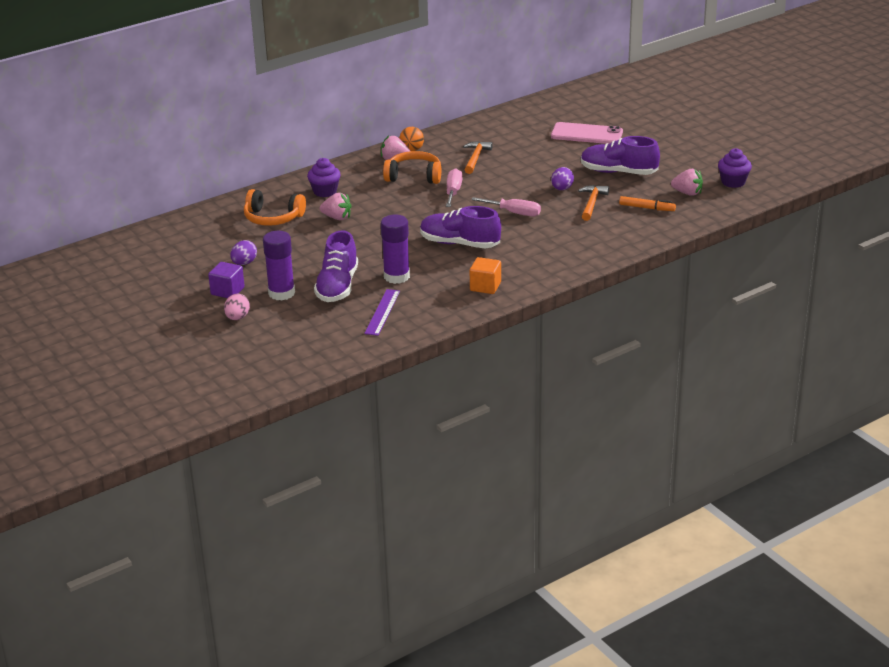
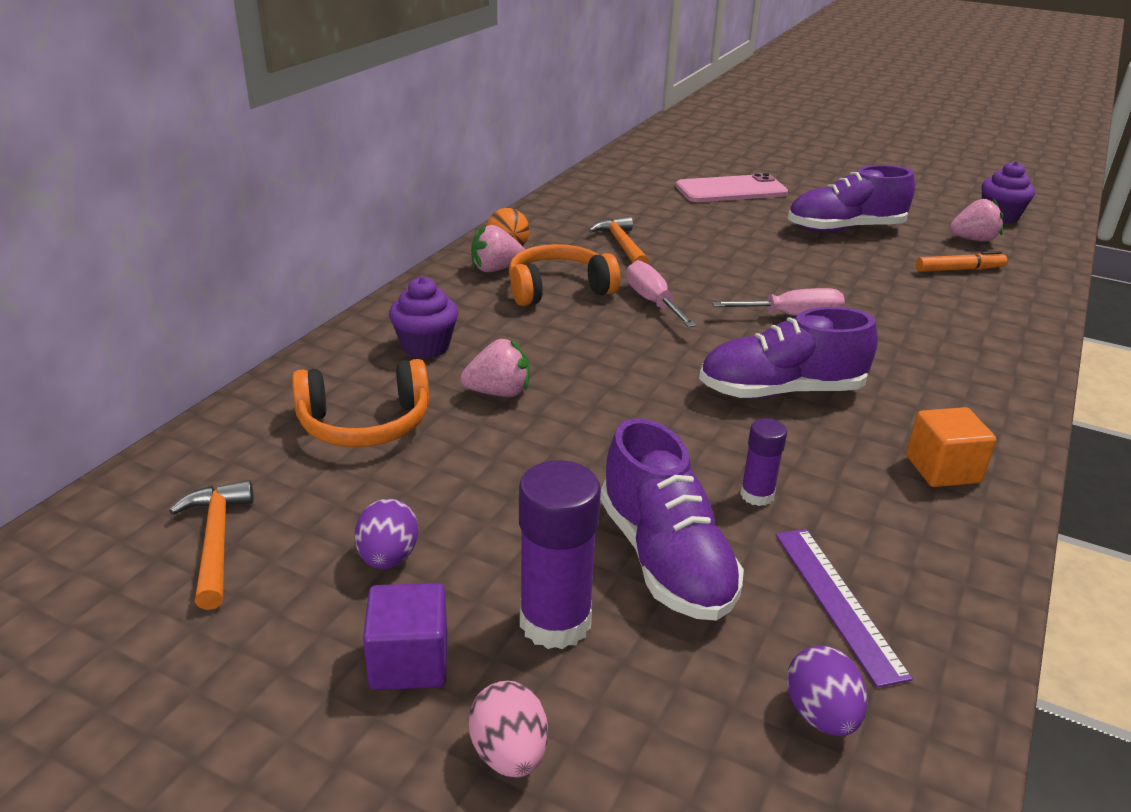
camera: 30 degrees left, 0 degrees up
(396, 276) = (757, 495): purple glue stick -> purple glue stick, size x0.56
(562, 189) = (806, 265): purple egg -> purple egg (820, 715)
(592, 203) = (878, 278): orange hammer -> orange hammer (216, 541)

